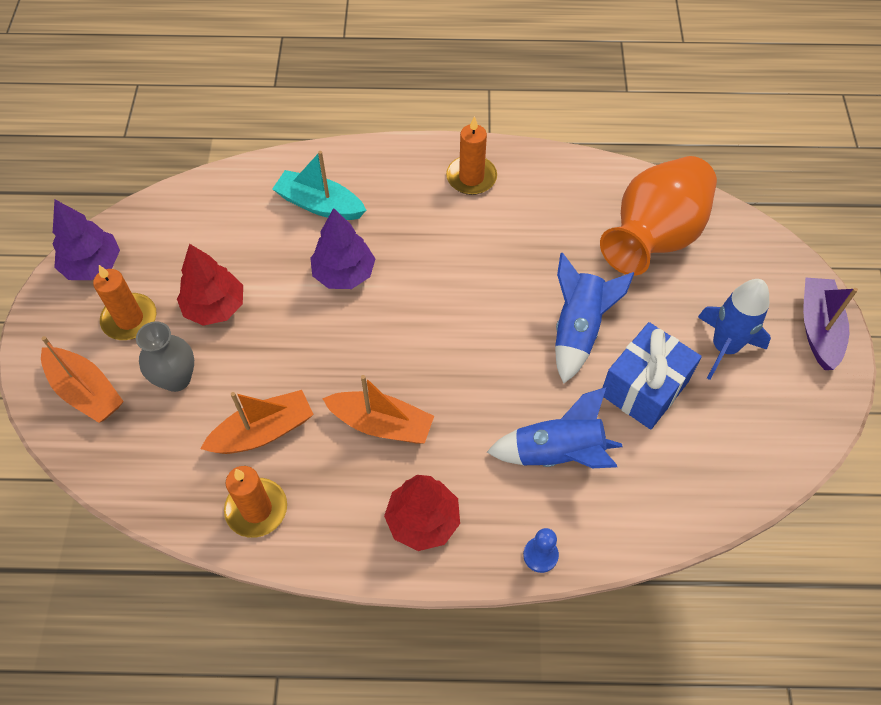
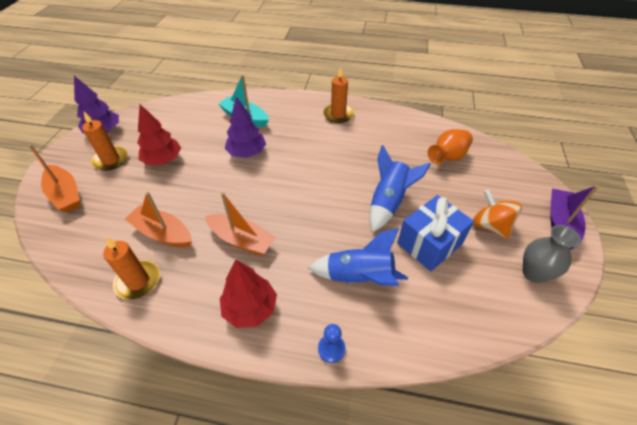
camera: 10 degrees right, 10 degrees down
(176, 379) = (123, 195): grey vase -> grey vase (533, 273)
(263, 432) = (163, 233): orange boat -> orange boat turned 135 degrees counterclockwise
(654, 237) = (447, 157): orange vase -> orange vase, size x0.56
(724, 347) = (490, 226): blue rocket -> orange spinning top

